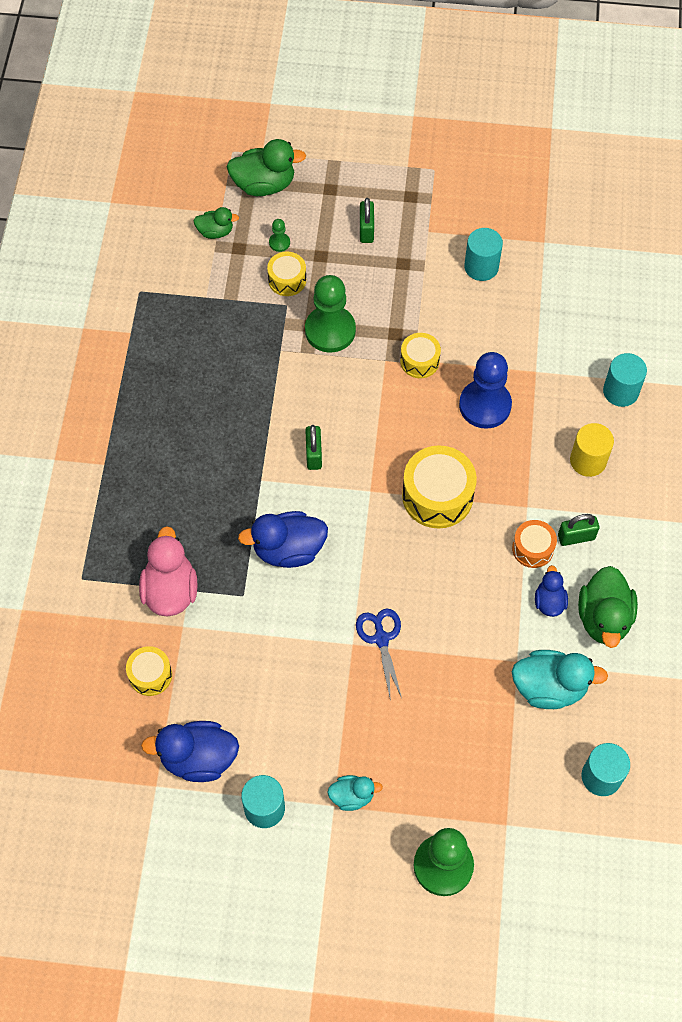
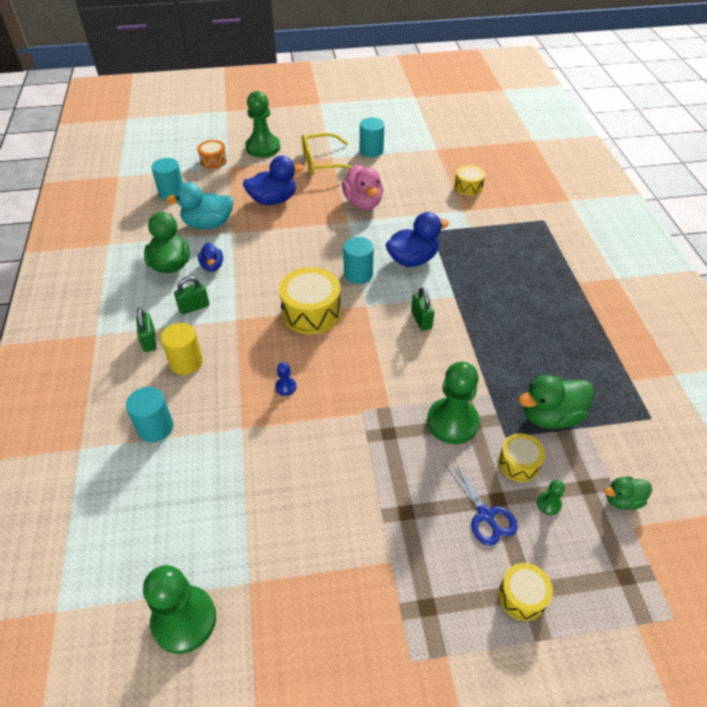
camera: 165 degrees right, 15 degrees down
(170, 590) = (481, 225): pink duck -> pink duck (363, 203)
(198, 758) = (419, 161): blue duck -> blue duck (273, 200)
(264, 184) = (607, 577): green duck -> green duck (550, 416)
(352, 796) = (323, 162): turquoise duck -> yellow glasses
(366, 230) = (462, 544): green padlock -> green padlock (149, 340)
(381, 638) = (328, 227): blue scissors -> blue scissors (485, 515)
(419, 361) = (356, 413): yellow drum -> yellow drum (522, 596)
(481, 267) = (318, 529): turquoise cylinder -> turquoise cylinder (358, 274)
(485, 405) = (285, 387): blue pawn -> blue pawn, size x0.43
(533, 548) = (228, 294): orange drum -> orange drum (213, 161)
(596, 228) = (184, 620): none -> green pawn

